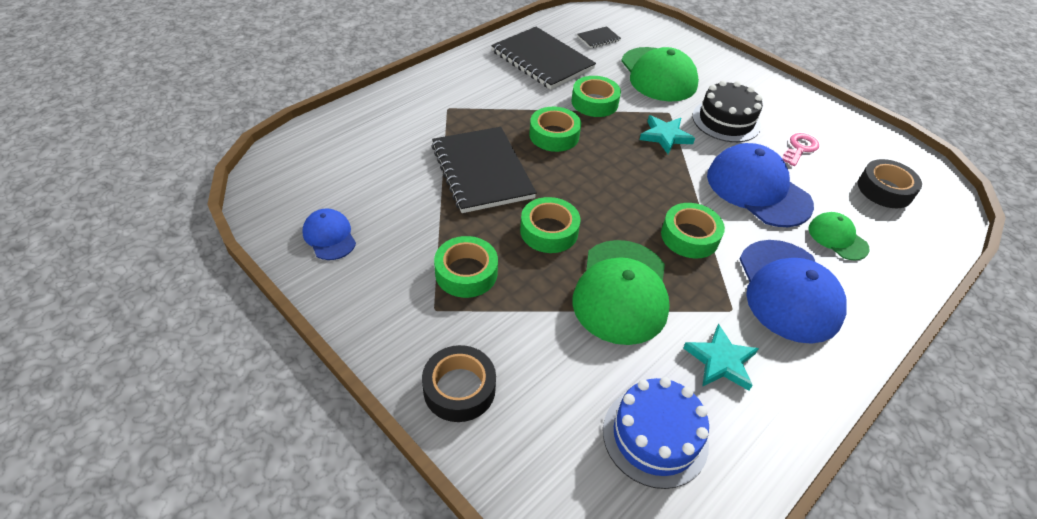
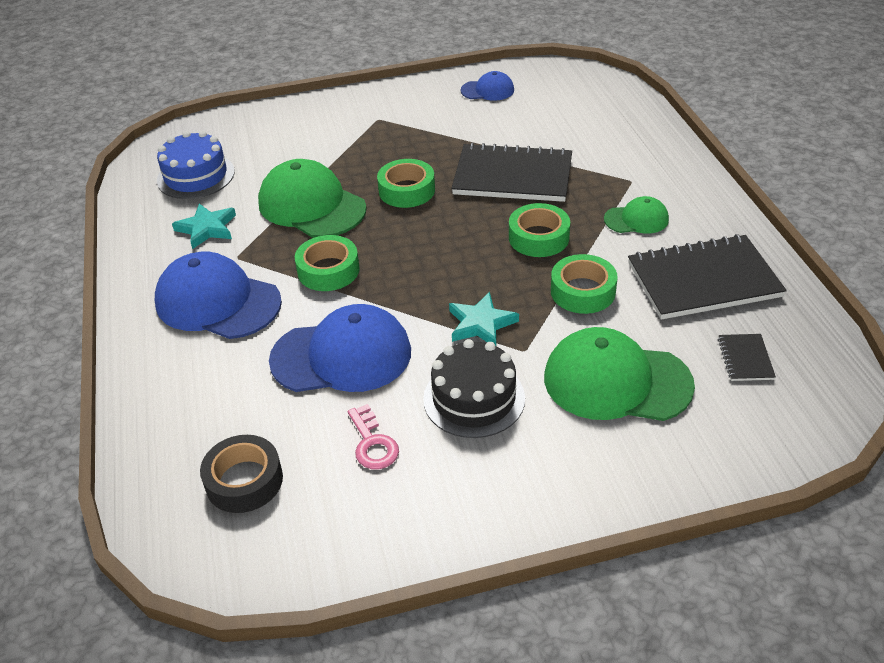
camera: 125 degrees right, 5 degrees down
(459, 389) = (308, 114): black tape -> none
(466, 273) = (399, 139): green tape -> none
(837, 238) = (230, 379): green cap -> green cap (636, 219)

